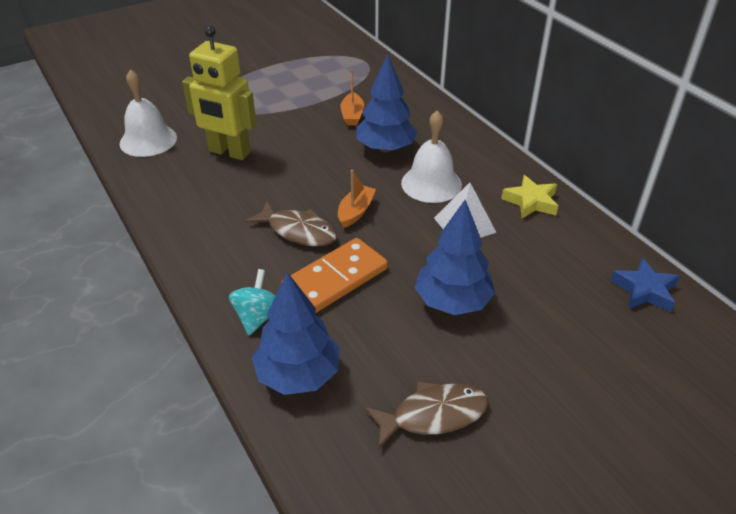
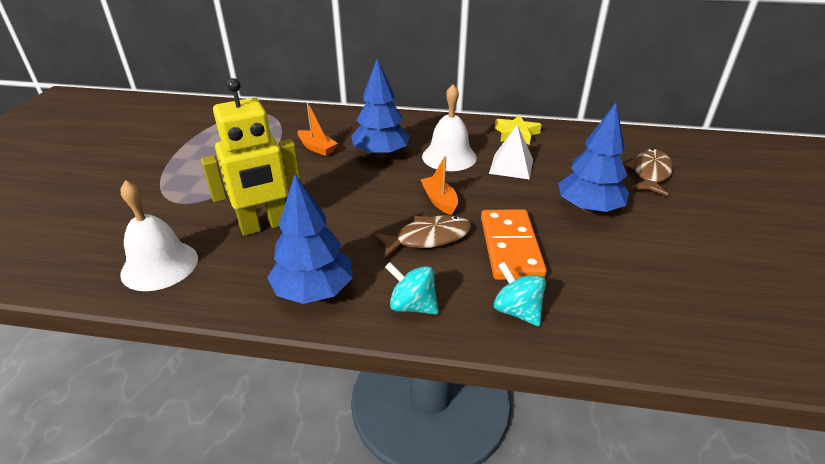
camera: 50 degrees left, 5 degrees down
(213, 262) = (412, 305): none -> turquoise spinning top
(298, 375) = (611, 319): blue tree -> blue tree (314, 291)
(433, 415) = (702, 271): brown fish -> brown fish (650, 173)
(644, 290) = (639, 141): blue star -> none

